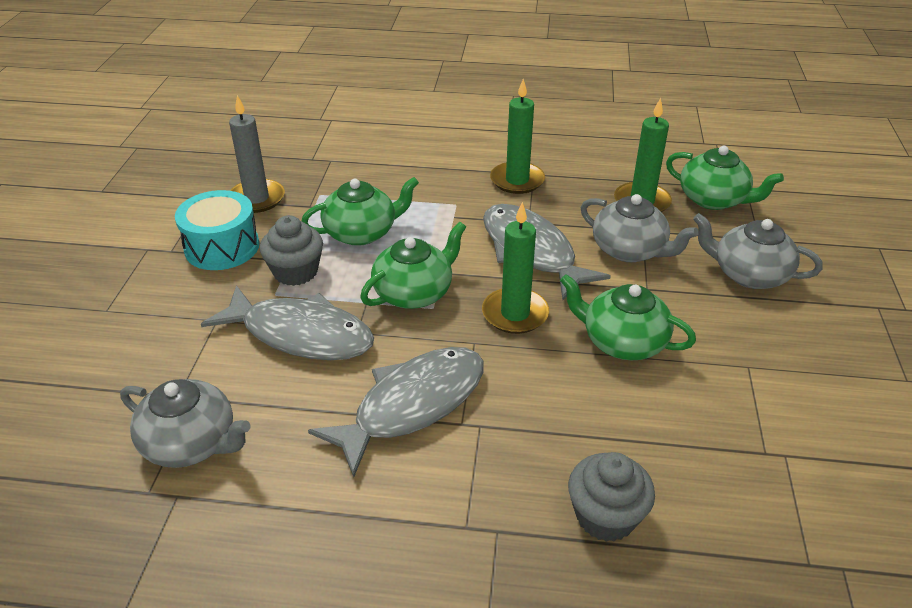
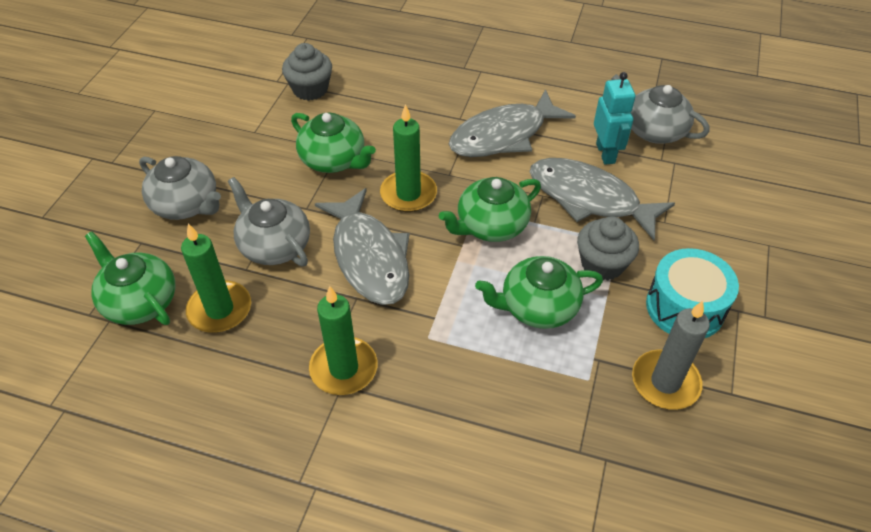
camera: 170 degrees left, 10 degrees up
(270, 396) = (606, 153): none -> turquoise robot
(605, 516) = (401, 66): grey cupcake -> grey cupcake (310, 89)

